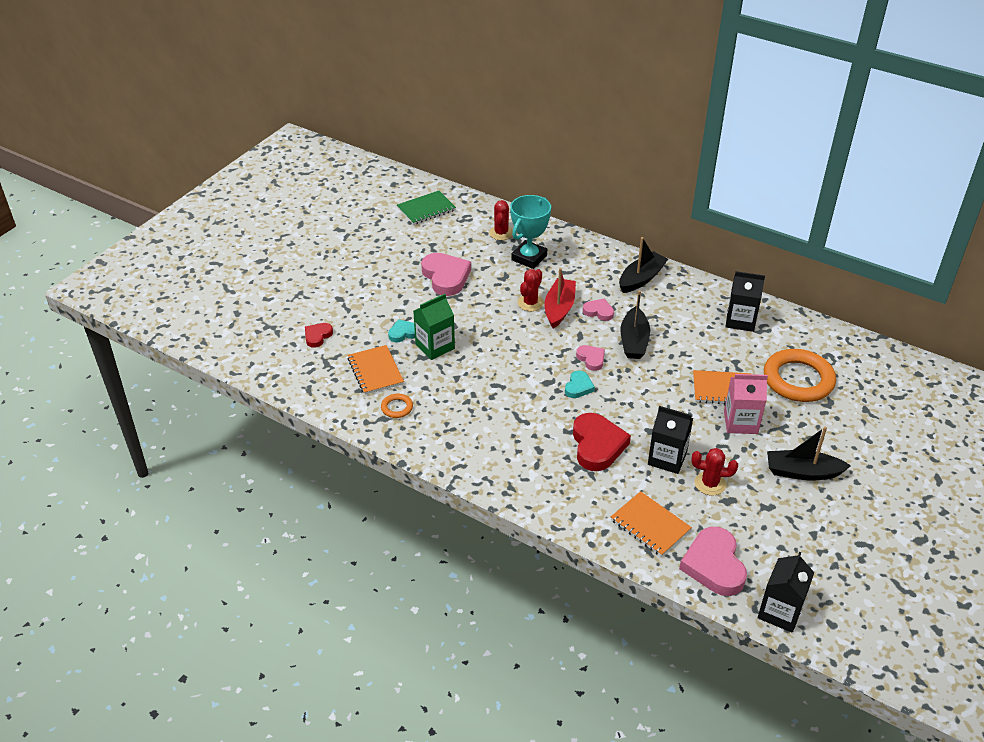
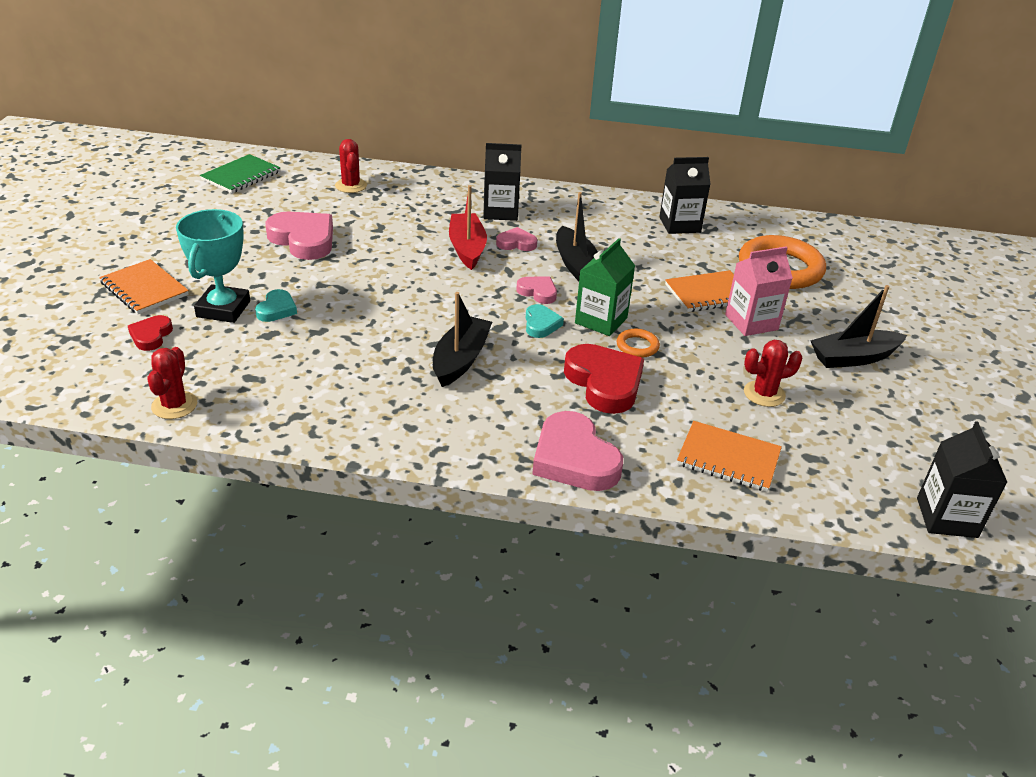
camera: 25 degrees left, 5 degrees down
(375, 371) = (258, 361): orange notebook -> orange notebook (144, 289)
(397, 408) = (311, 398): orange ring -> orange ring (637, 346)
(403, 333) = (276, 309): turquoise heart -> turquoise heart turned 150 degrees clockwise
(435, 346) = (328, 316): green carton -> green carton (601, 320)
(529, 258) = (400, 204): turquoise trophy -> turquoise trophy (223, 309)
(530, 303) = (428, 248): red cactus -> red cactus (174, 405)
(641, 279) = (545, 204): black boat -> black boat (460, 360)
(667, 458) = (696, 378): black carton -> black carton (500, 212)
(714, 565) = (834, 484): pink heart -> pink heart (574, 459)

